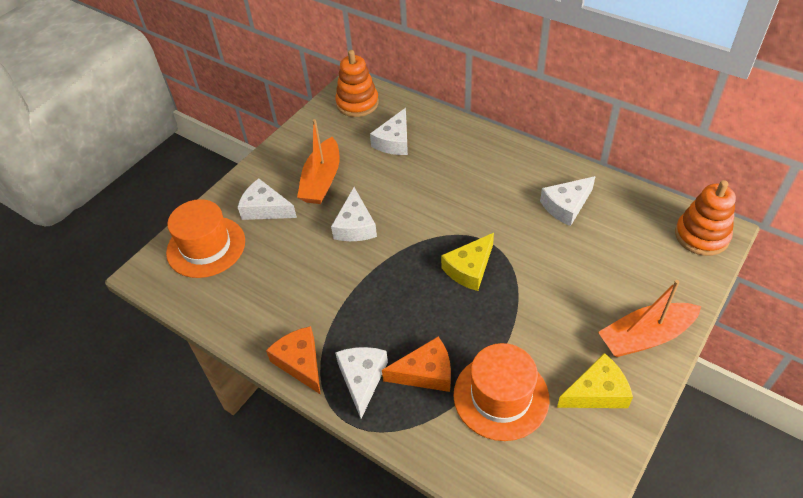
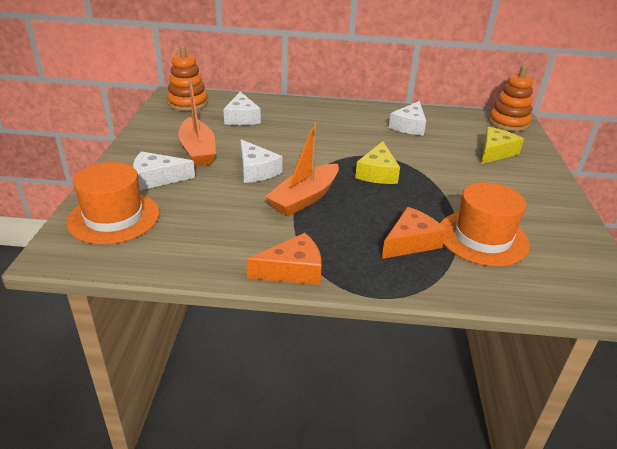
camera: 35 degrees left, 15 degrees down
(300, 362) = (292, 270): orange cheese -> orange cheese turned 135 degrees clockwise
(362, 379) = (362, 263): white cheese -> none
(597, 392) = (542, 214): yellow cheese -> yellow cheese (495, 152)
(645, 337) = (536, 177): orange boat -> orange boat (304, 198)

